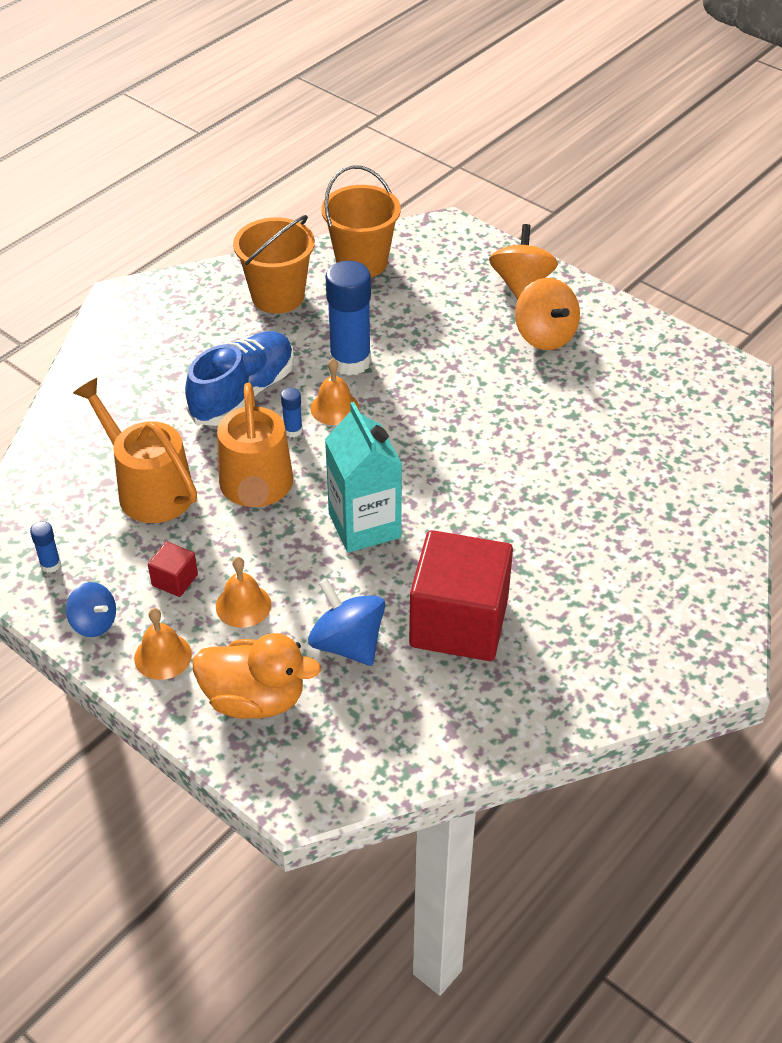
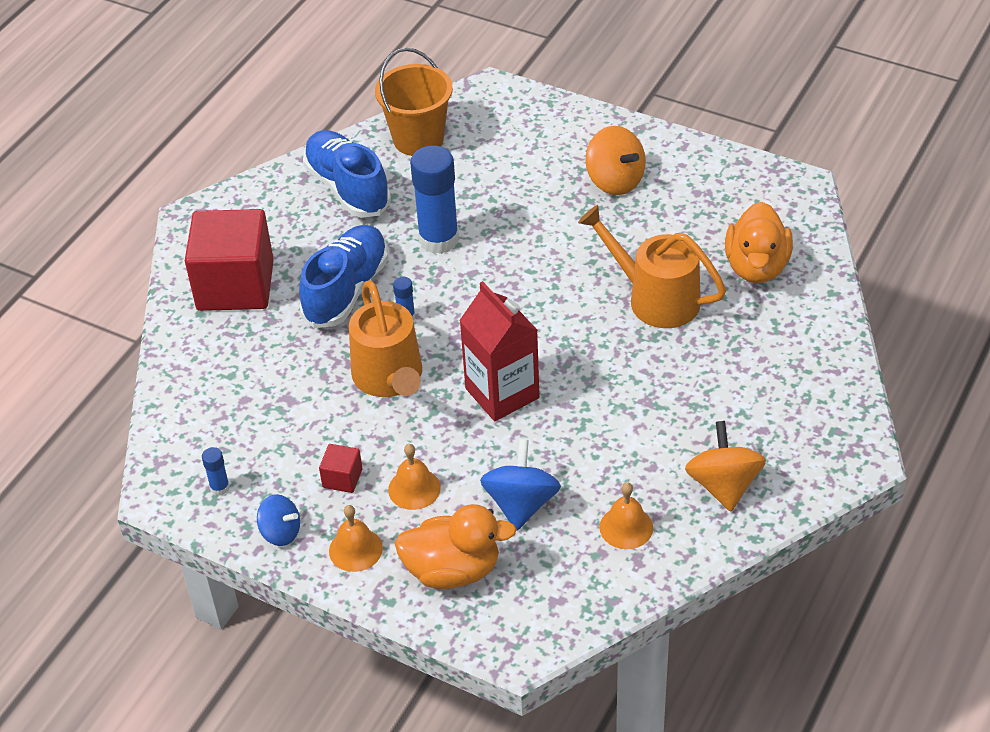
camera: 10 degrees left, 0 degrees up
(148, 488) = (287, 398): orange watering can -> orange watering can (655, 298)
(278, 296) = (348, 188): orange bucket -> blue shoe
(334, 408) = (438, 287): orange bell -> orange bell (626, 527)
(347, 644) = (521, 504): blue spinning top -> blue spinning top turned 60 degrees clockwise
(364, 525) = (502, 393): turquoise carton -> red carton
(459, 622) = (615, 464): red cube -> red cube (235, 285)
(521, 284) = (578, 134): orange spinning top -> orange spinning top (723, 485)
(666, 447) = (756, 267): none -> orange duck

